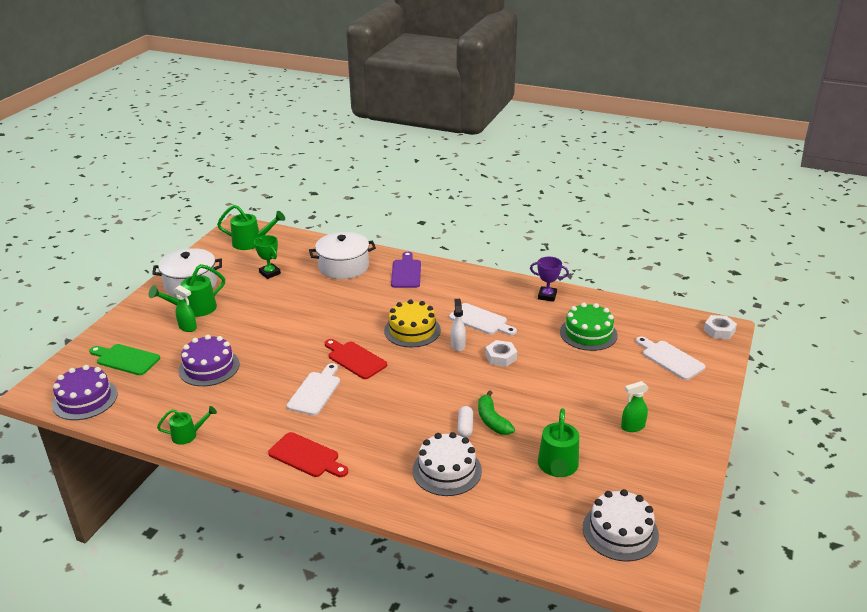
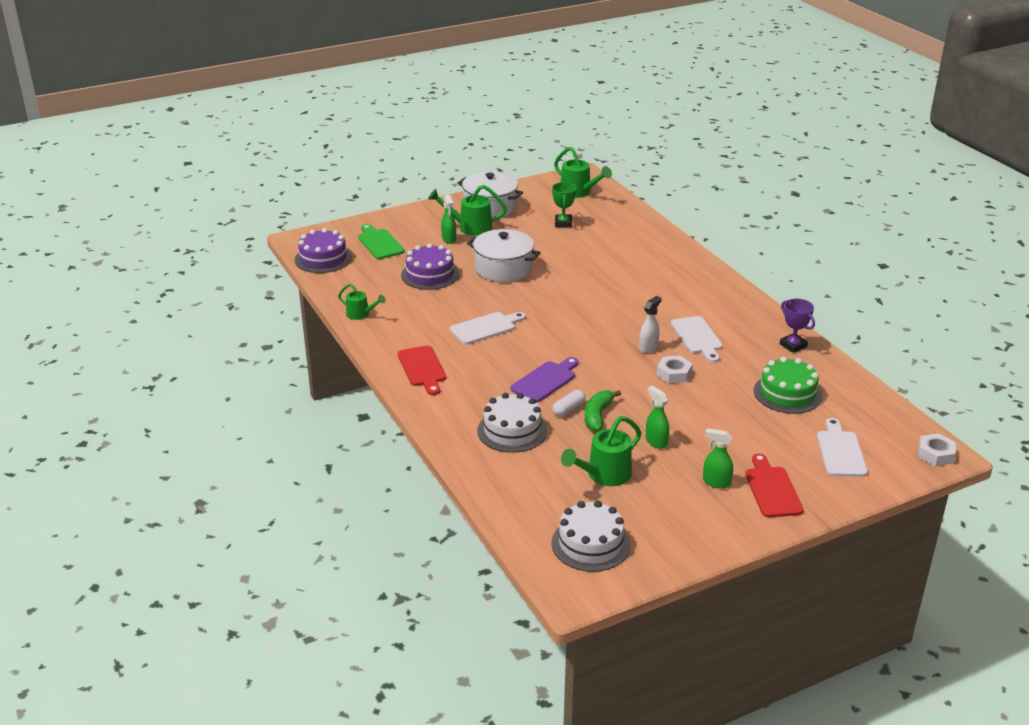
camera: 40 degrees right, 0 degrees up
(343, 266) = (633, 243): white pot -> white pot (503, 268)
(355, 359) = (547, 319): red cutting board -> red cutting board (772, 489)
(406, 272) = (683, 270): purple cutting board -> purple cutting board (545, 380)
(412, 330) = (624, 318): yellow cake -> none
(556, 418) = (656, 441): none -> green spray bottle

